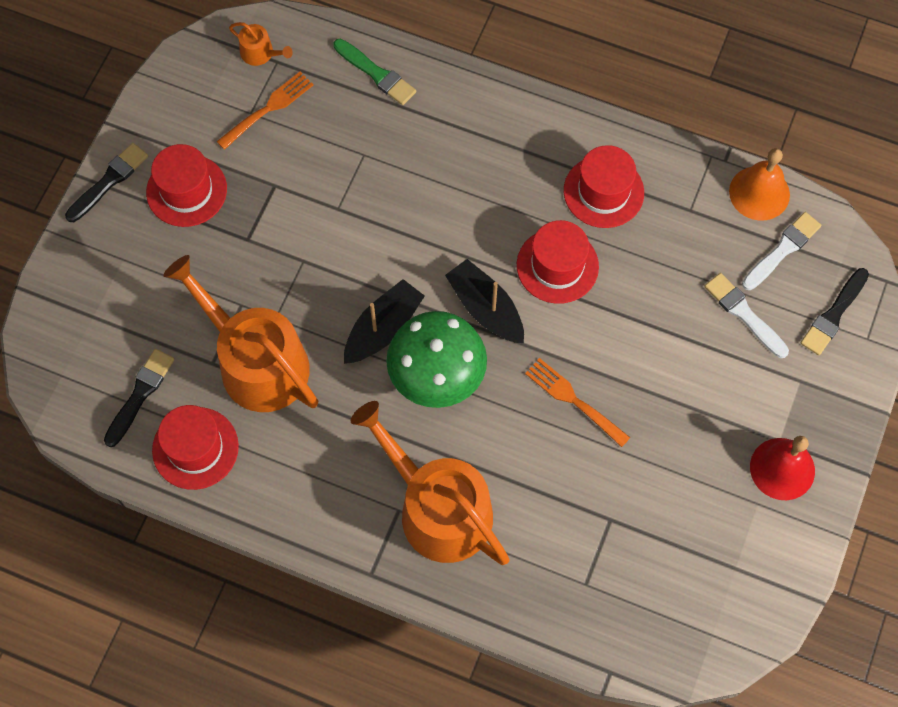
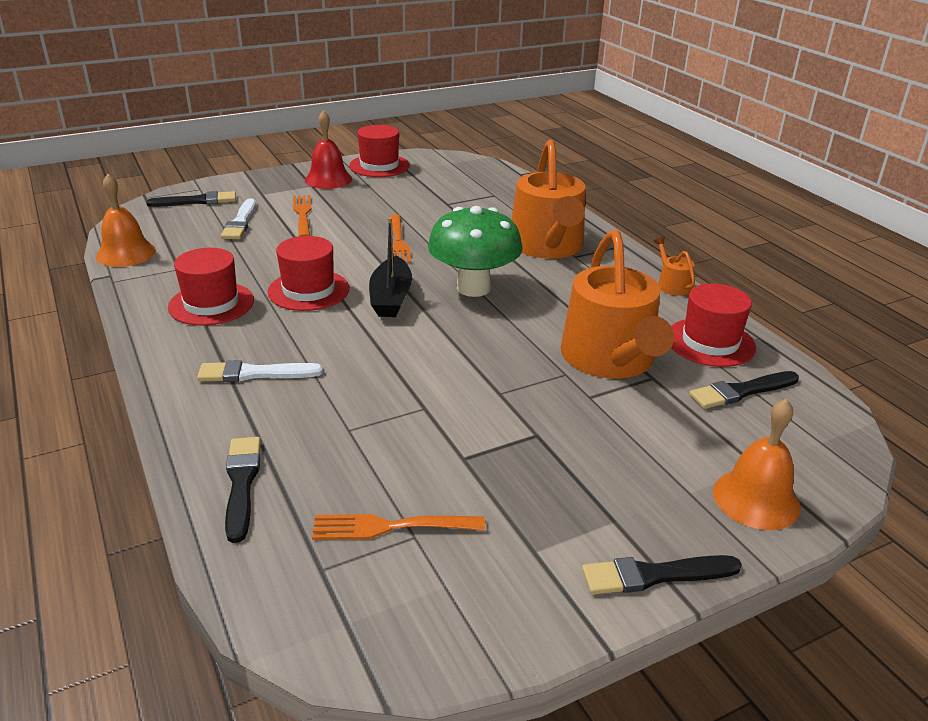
camera: 140 degrees left, 35 degrees down
(81, 283) = (756, 499): none -> orange bell
(186, 190) = (563, 509): red hat -> red hat (379, 166)
(260, 53) = (328, 592): orange watering can -> orange watering can (672, 284)
(376, 74) = (242, 483): green brush -> black brush
(383, 328) = (481, 325): black boat -> none
(711, 374) = (303, 215): none -> orange fork
(782, 250) = (168, 230): white brush -> white brush (255, 373)

